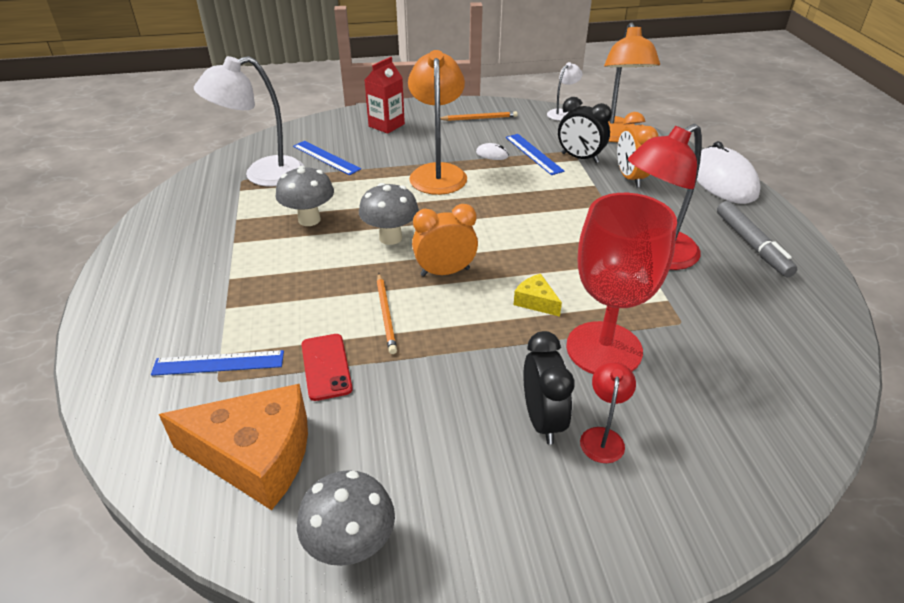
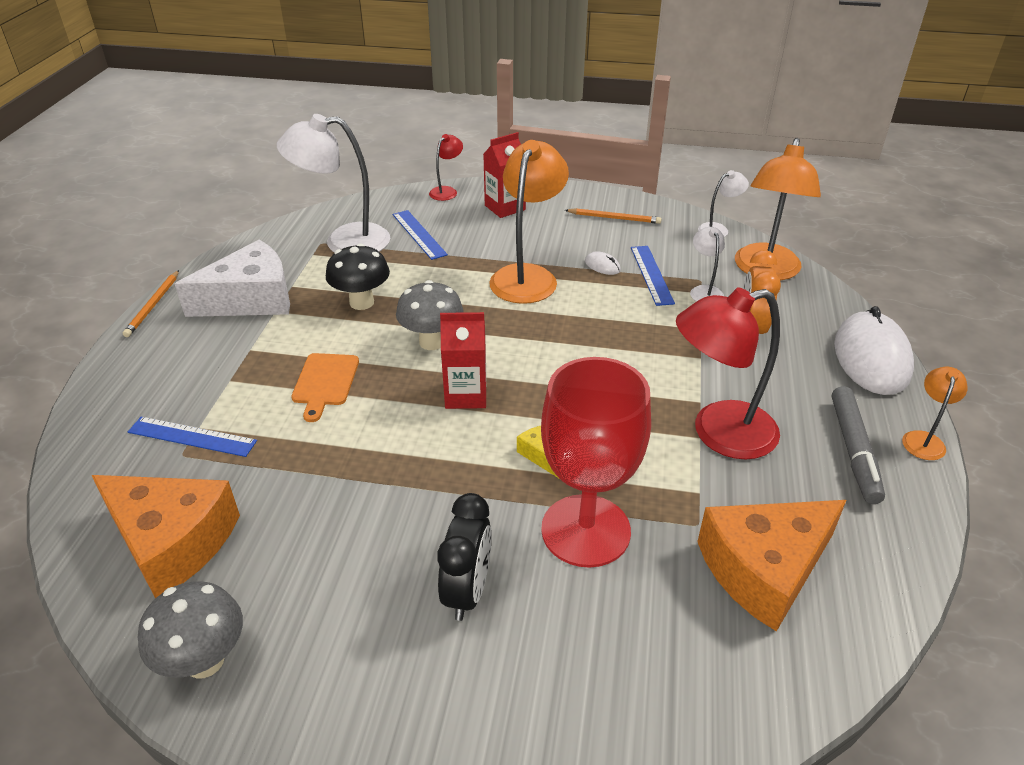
camera: 20 degrees right, 0 degrees up
(204, 237) = (251, 299): none -> white cheese
(309, 220) = (361, 302): grey mushroom -> black mushroom
(317, 289) = (325, 382): none -> orange cutting board
(326, 367) = (287, 468): red phone -> none
(386, 314) = (377, 427): orange pencil -> orange pencil (153, 305)
(445, 272) = (466, 395): orange clock -> red carton
(580, 158) = (704, 291): black clock -> white lamp
(602, 437) = (520, 630): red lamp -> red lamp (447, 191)
(746, 341) = (764, 569): none -> orange cheese
(791, 227) = (924, 439): none -> orange lamp

